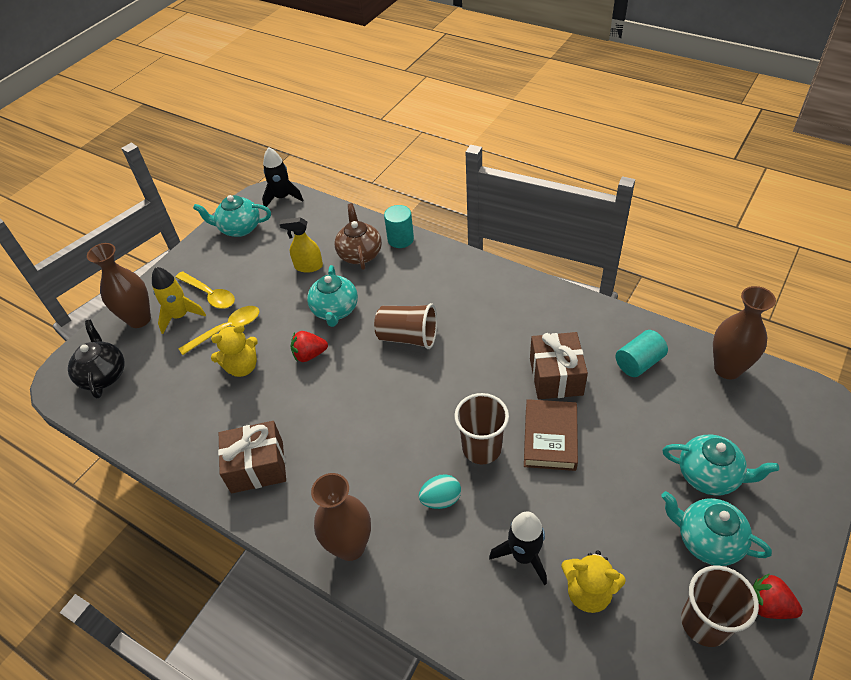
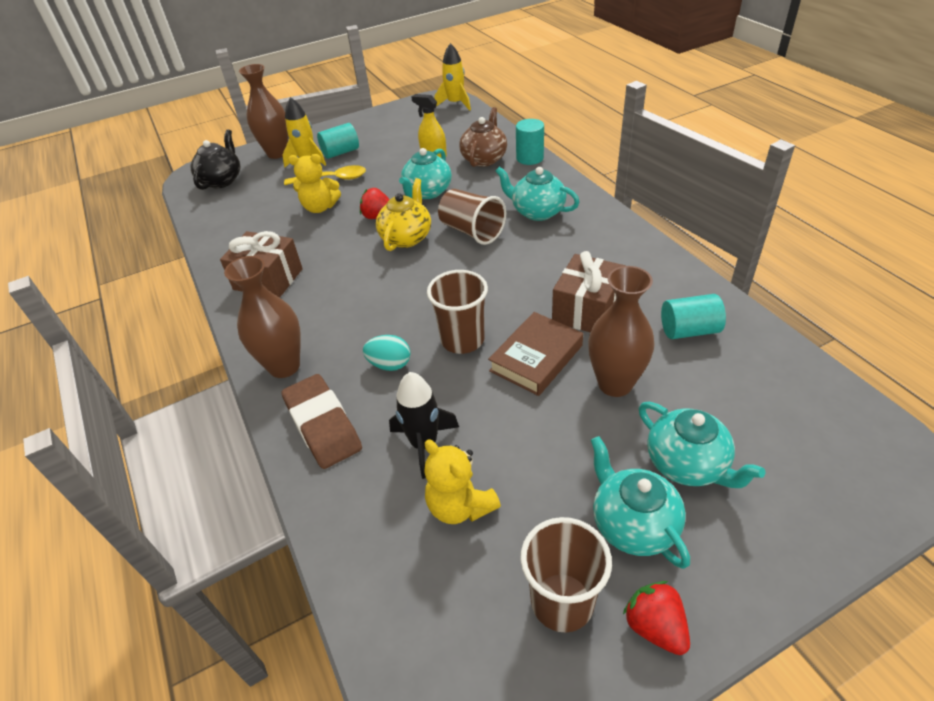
camera: 30 degrees right, 5 degrees down
(209, 295) = (341, 152): yellow spoon -> turquoise cylinder
(239, 228) = (403, 115): turquoise teapot -> turquoise teapot (537, 212)
(282, 197) = (455, 103): black rocket -> yellow rocket
(354, 367) = (407, 237): none -> yellow teapot
(430, 583) = (322, 425): none -> brown eraser
(727, 369) = (795, 374): brown vase -> brown vase (615, 384)

